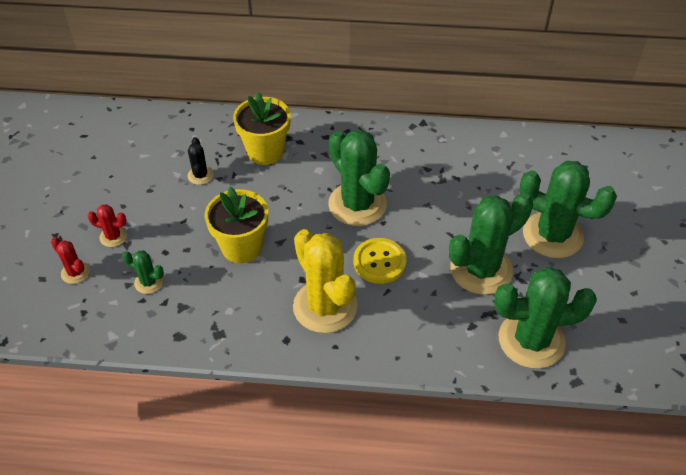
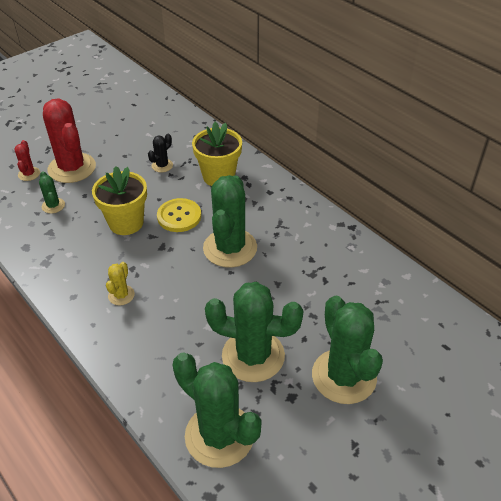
camera: 45 degrees right, 5 degrees down
(113, 236) = (72, 168): red cactus -> red cactus, size x2.20
(325, 306) = (121, 295): yellow cactus -> yellow cactus, size x0.46
(379, 262) = (192, 295): yellow button -> yellow button (179, 216)

